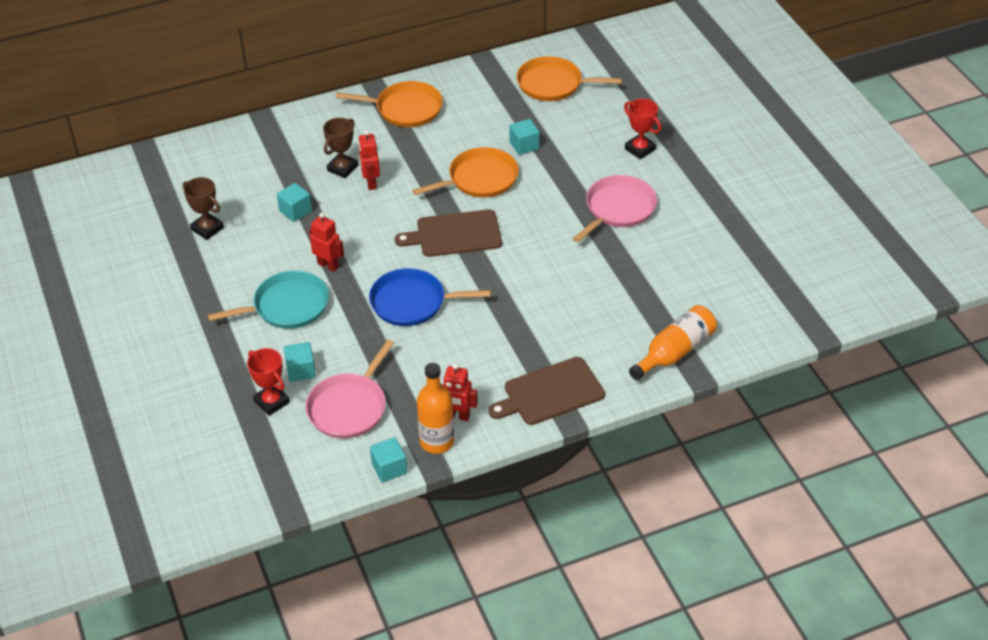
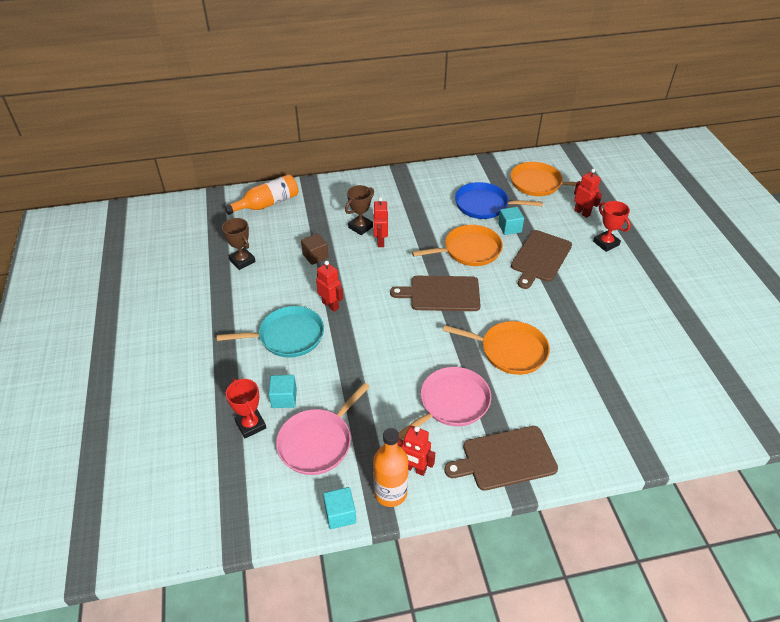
camera: 10 degrees right, 0 degrees up
(295, 211) = (315, 256): turquoise cube -> brown cube
(405, 109) = (419, 188): orange pan -> orange pan (510, 351)
(412, 302) = (394, 349): blue pan -> blue pan (484, 205)
(564, 177) = (540, 258): none -> brown cutting board
(609, 115) = (582, 212): none -> red robot
(618, 209) = (583, 291): pink pan -> pink pan (451, 403)
(674, 352) = (627, 435): orange bottle -> orange bottle (267, 204)

